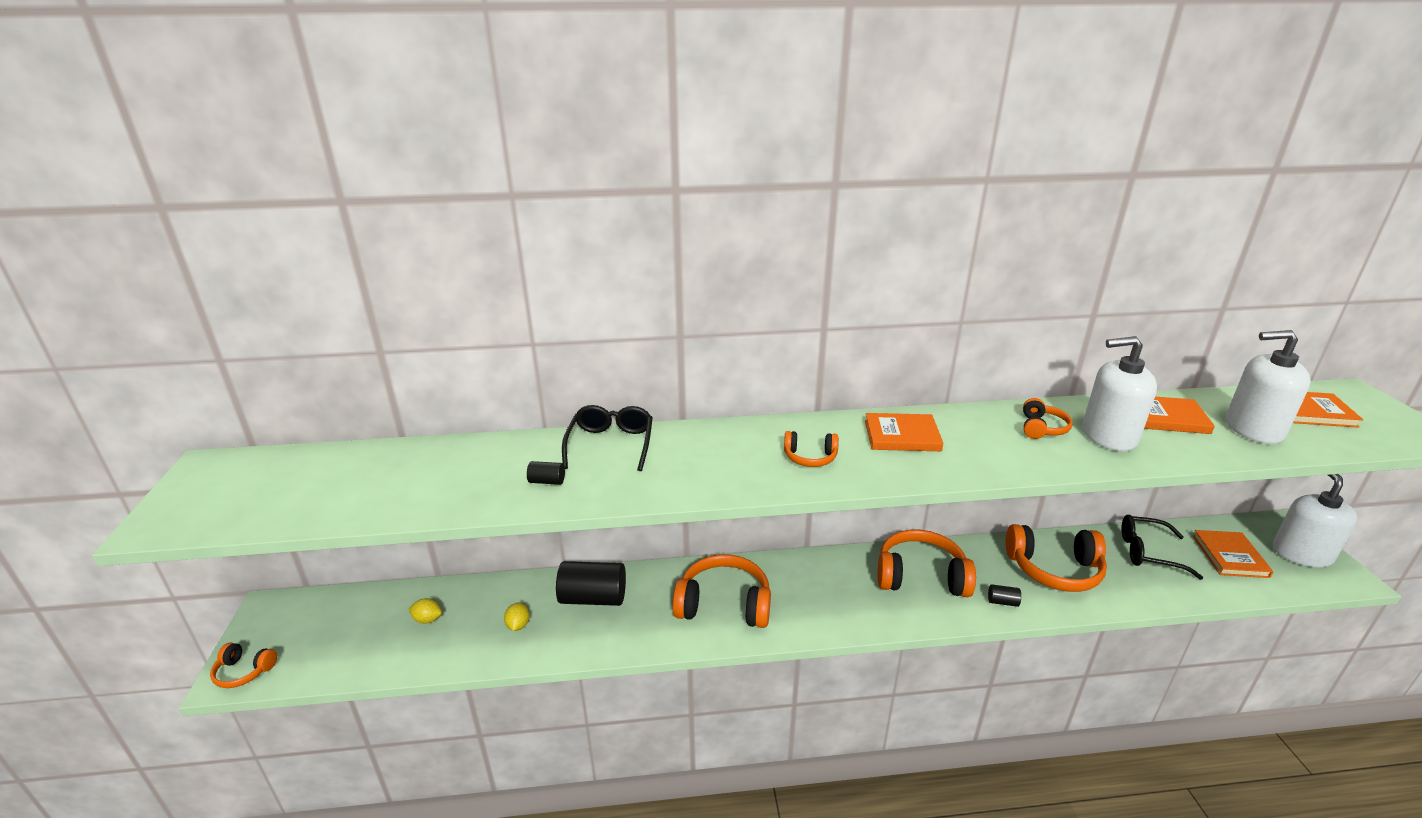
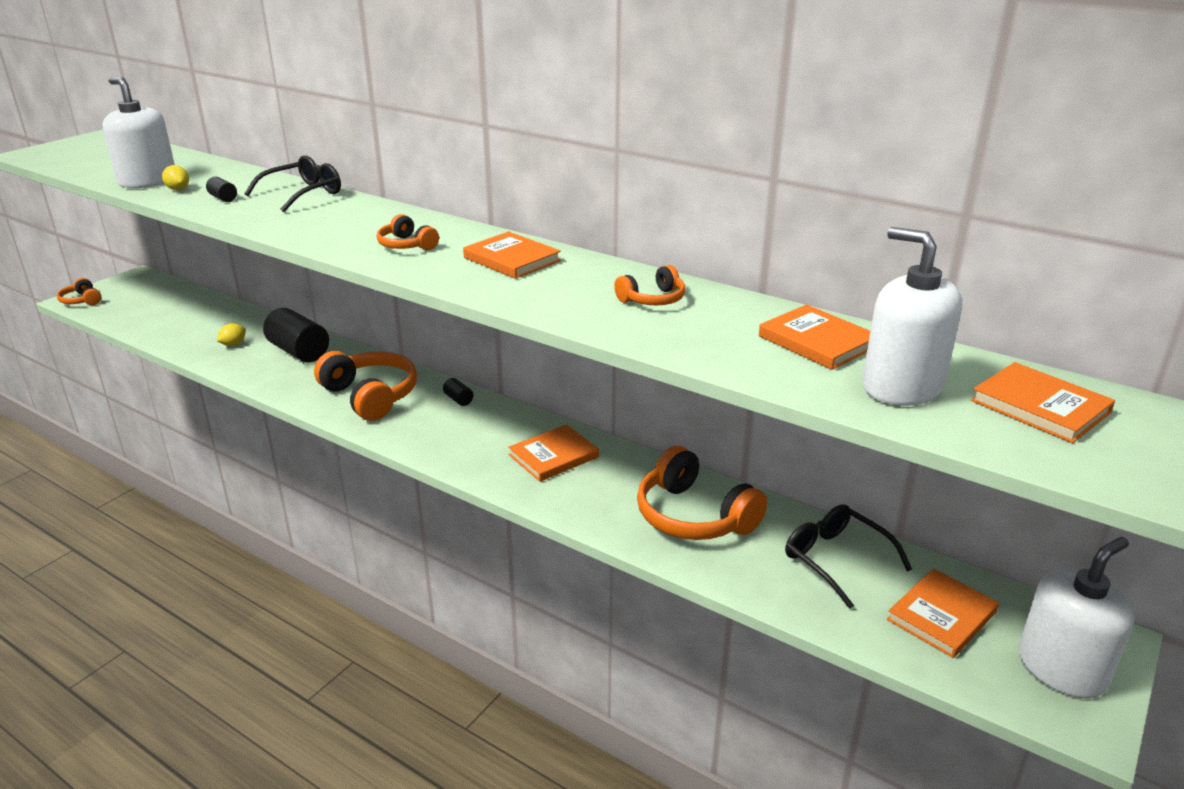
camera: 40 degrees right, 0 degrees up
(427, 619) = (196, 318): yellow lemon -> yellow lemon (178, 189)
(921, 576) = (553, 456): orange headphones -> orange book
(1002, 602) = (590, 508): black cylinder -> black cylinder (458, 399)
(1108, 436) = (705, 328): white soap dispenser -> white soap dispenser (147, 181)

